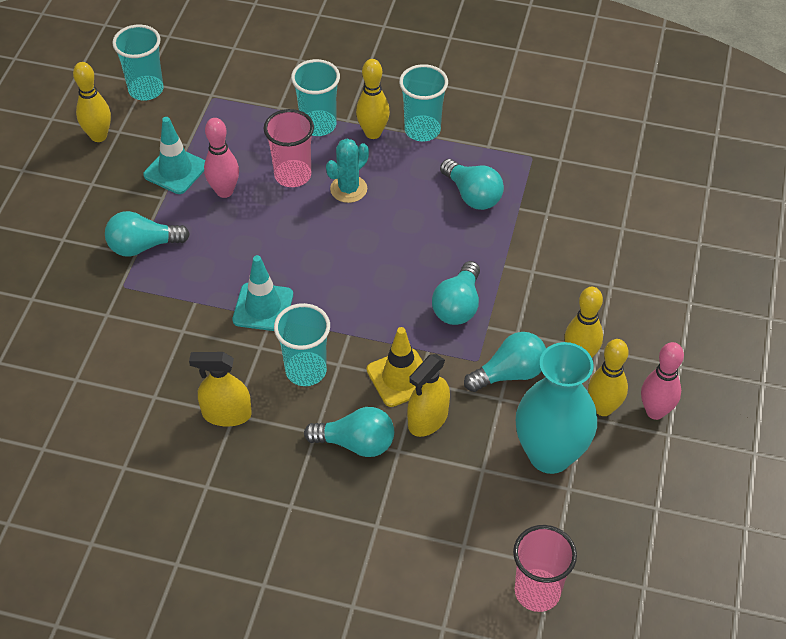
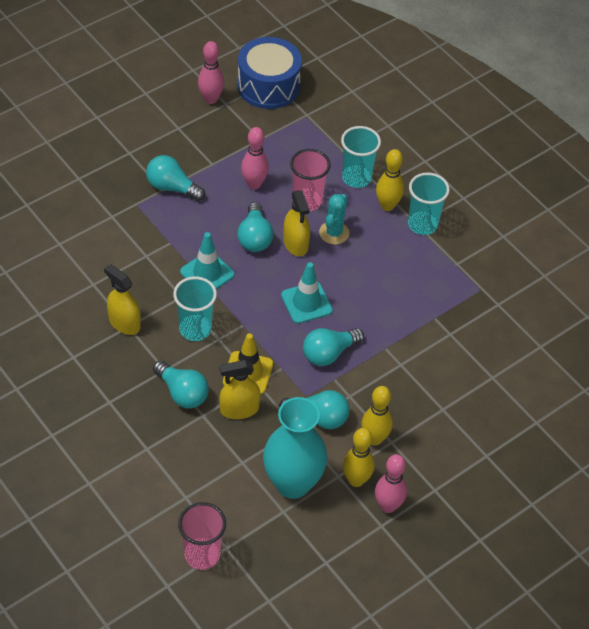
camera: 35 degrees right, 0 degrees up
(98, 136) = (211, 99): yellow bowling pin -> pink bowling pin
(146, 90) = (268, 86): turquoise cup -> blue drum
(175, 170) = (236, 151): turquoise traffic cone -> turquoise traffic cone (306, 303)
(322, 222) = (295, 243): none -> yellow spray bottle
(348, 189) = (334, 233): turquoise cactus -> turquoise cactus turned 60 degrees counterclockwise
(472, 195) = (412, 289): turquoise light bulb -> turquoise light bulb (254, 237)

